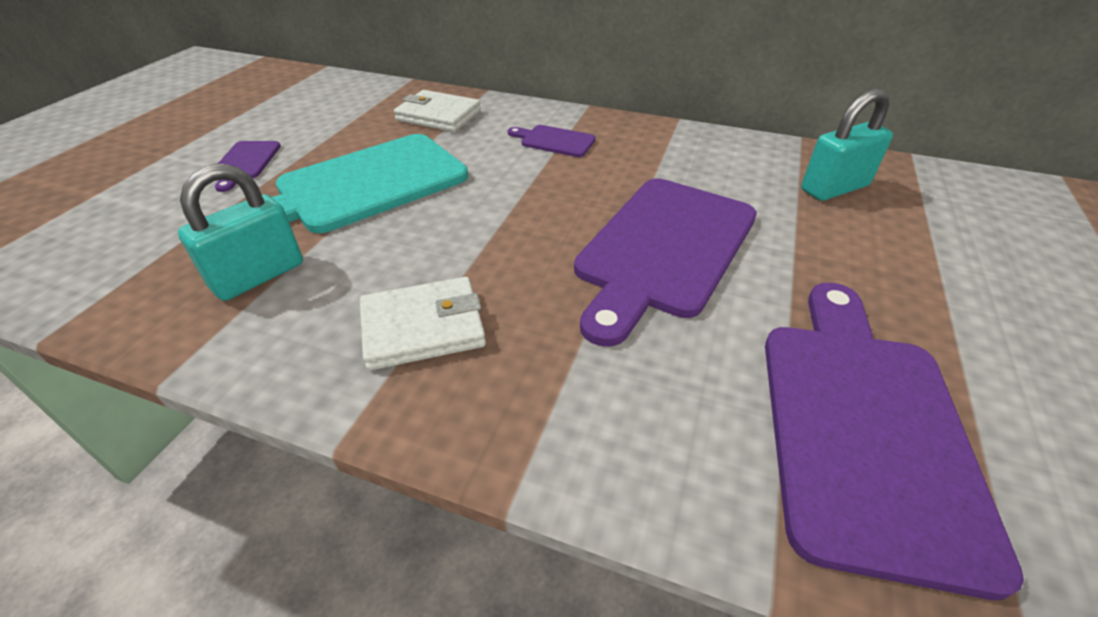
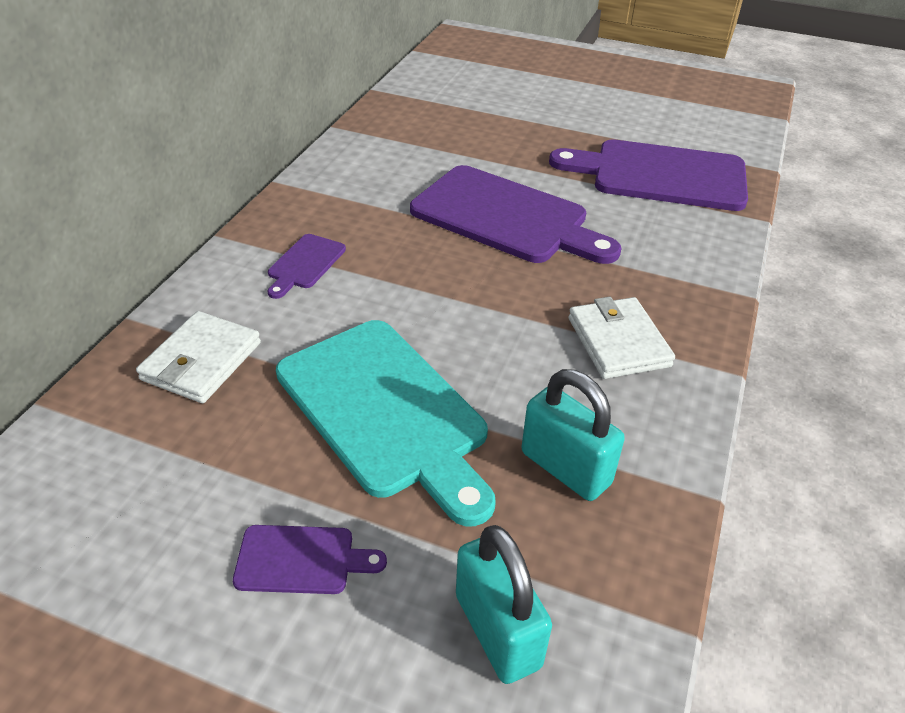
camera: 90 degrees left, 0 degrees up
(834, 188) = (421, 131): turquoise padlock -> turquoise padlock (497, 631)

